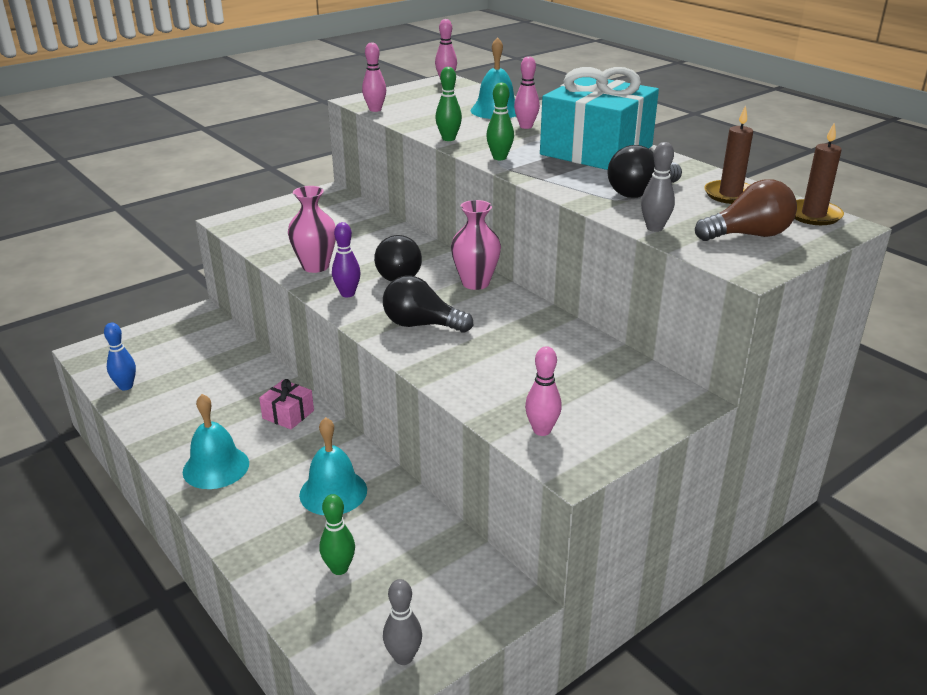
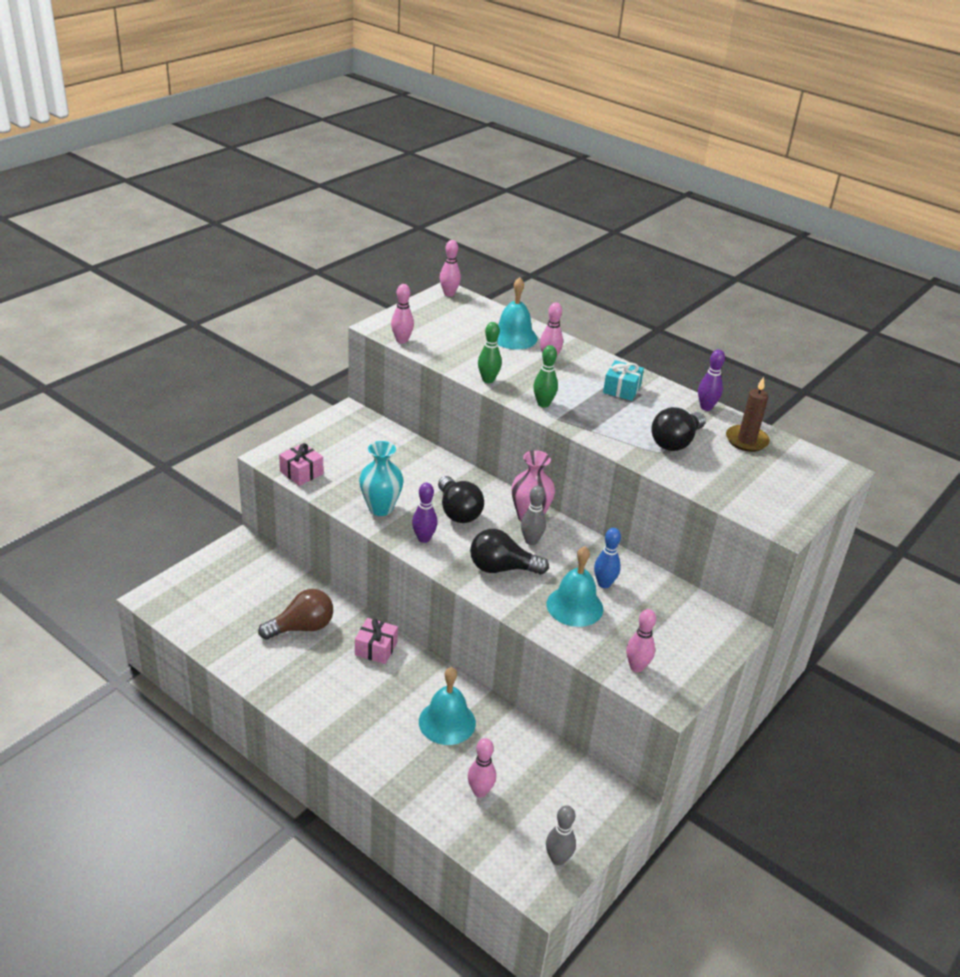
camera: 15 degrees left, 5 degrees up
(126, 386) = (212, 633): blue bowling pin -> blue bowling pin (604, 584)
(216, 467) = (336, 709): turquoise bell -> turquoise bell (574, 606)
(251, 234) = (301, 473): none -> pink gift
(315, 266) = (380, 508): pink vase -> turquoise vase
(339, 568) = (480, 791): green bowling pin -> pink bowling pin
(596, 150) = (621, 389): turquoise gift -> turquoise gift, size x0.42
(654, 228) = (700, 485): grey bowling pin -> grey bowling pin (531, 541)
(691, 167) = (706, 407): none -> purple bowling pin
(748, 235) = (773, 488): brown light bulb -> brown light bulb (302, 627)
(813, 215) = (815, 461): brown candle -> none

